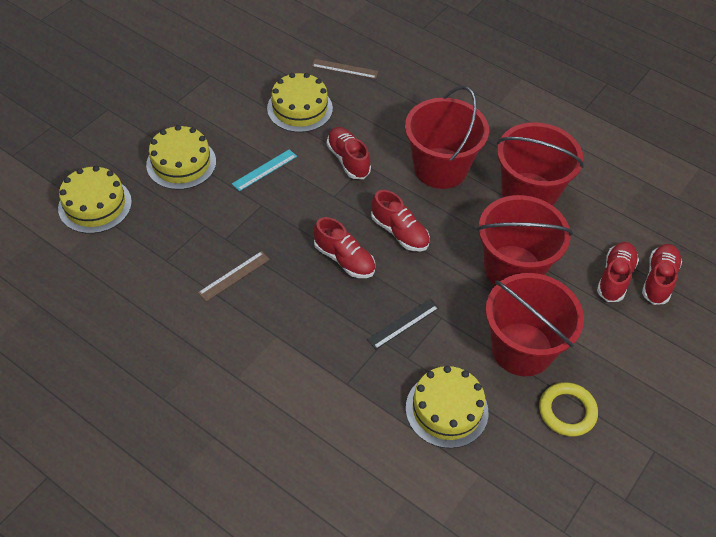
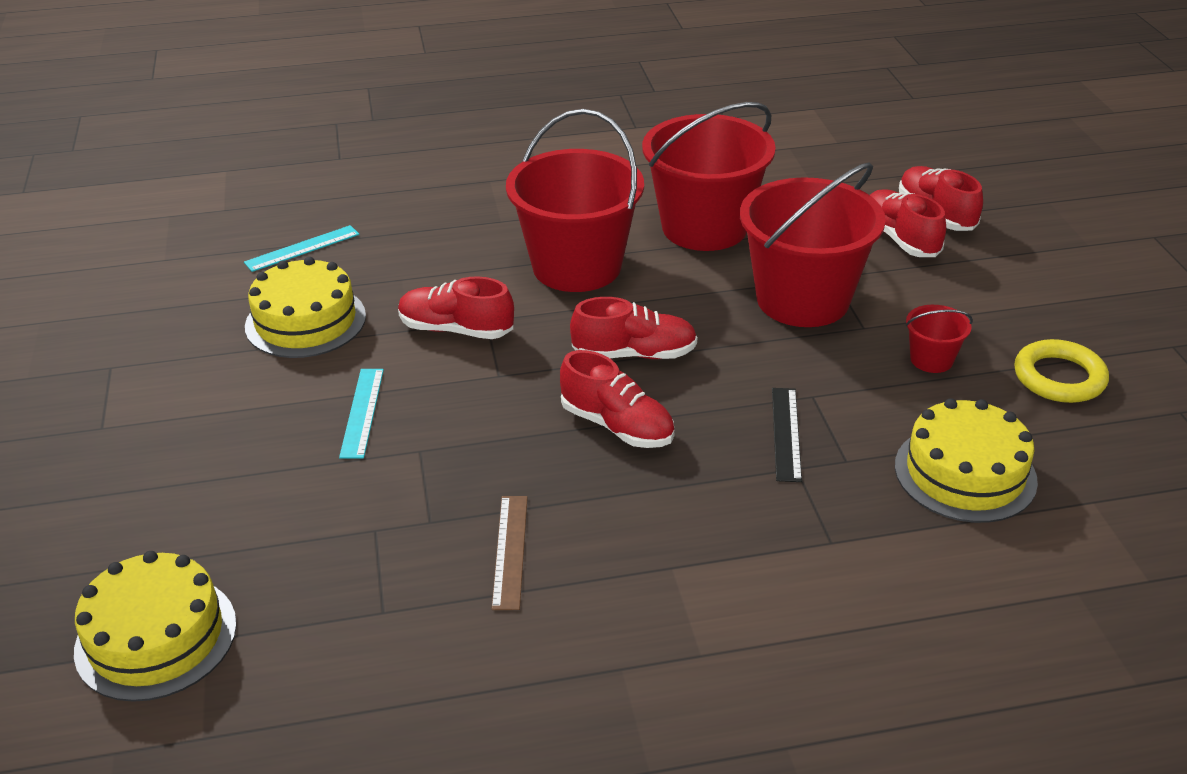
camera: 45 degrees left, 15 degrees down
(181, 163) = (223, 488): yellow cake -> none
(344, 259) = (617, 426): red shoe -> red shoe turned 45 degrees clockwise
(345, 69) = (302, 248): brown ruler -> turquoise ruler
(522, 349) = (931, 359): red bucket -> red bucket, size x0.43

